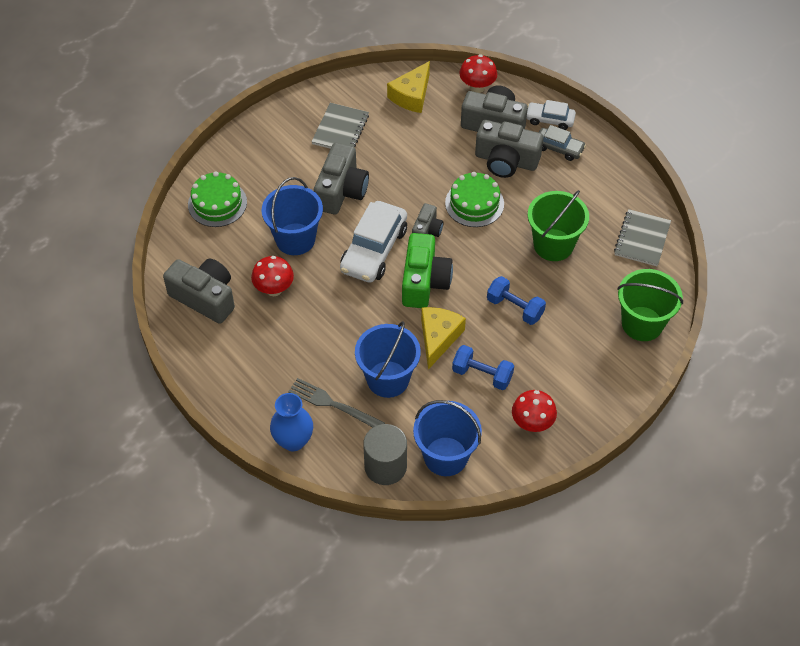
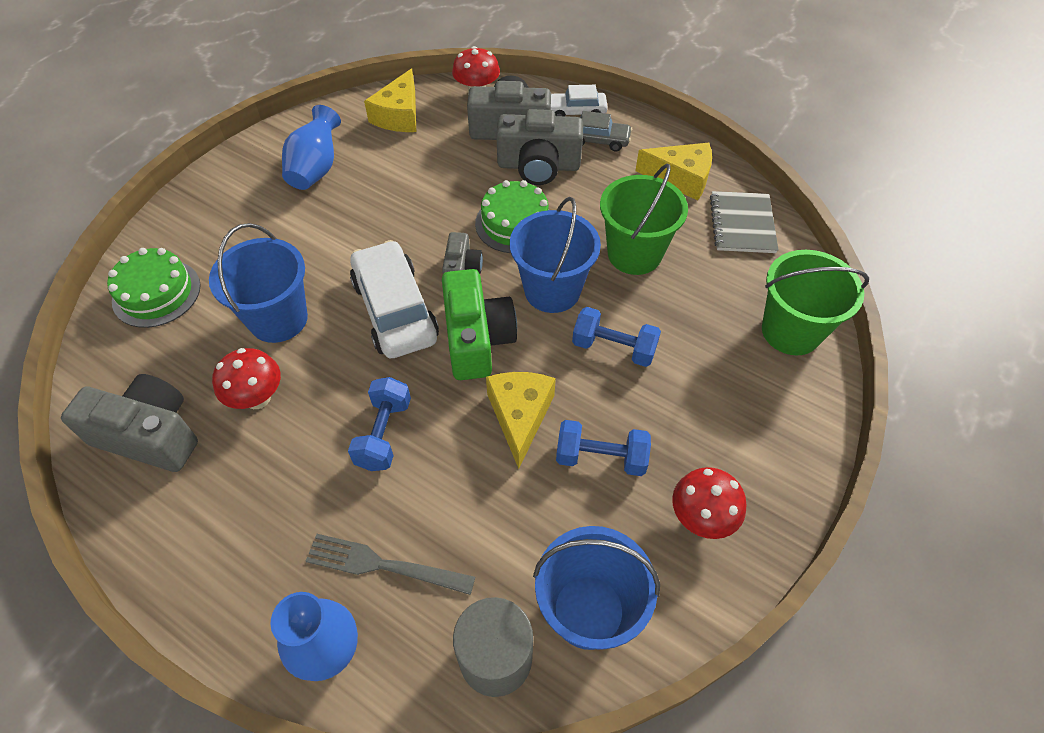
camera: 15 degrees left, 0 degrees up
(340, 129) = (316, 169): grey notebook -> blue vase
(341, 191) = (332, 242): grey camera -> none
(349, 329) = (383, 434): none -> blue dumbbell
(374, 250) = (395, 310): white car -> white car turned 150 degrees clockwise
(388, 379) = (461, 499): blue bucket -> blue bucket (552, 290)
(610, 193) = (681, 178): none -> yellow cheese

